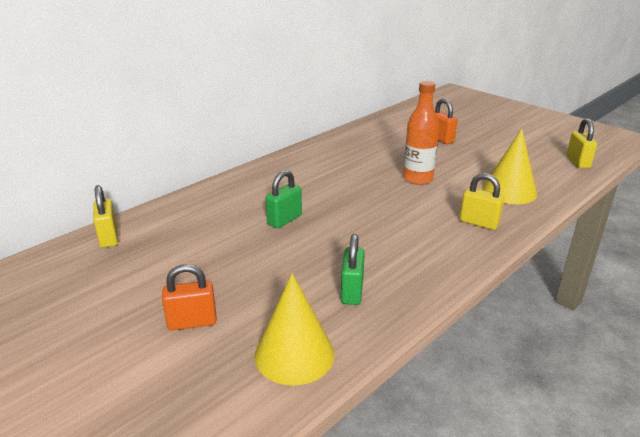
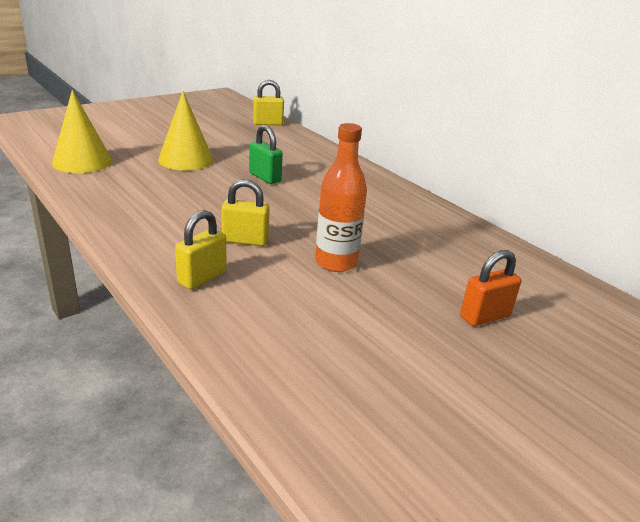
camera: 95 degrees right, 0 degrees up
(192, 322) = (145, 139): orange padlock -> none
(352, 291) = (133, 188): green padlock -> none
(509, 191) = (277, 331): yellow cone -> yellow cone (186, 159)
(578, 162) = (379, 476): yellow padlock -> yellow padlock (245, 240)

